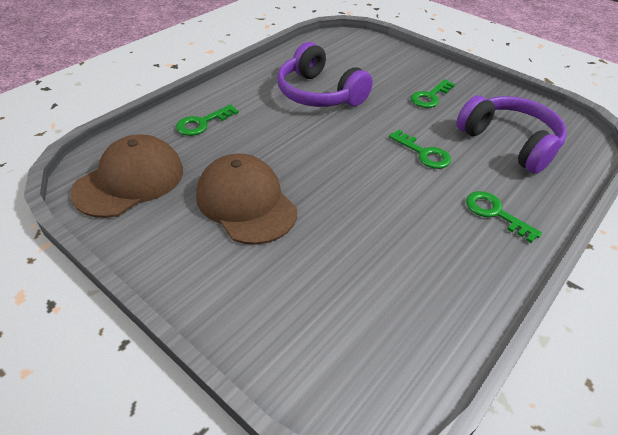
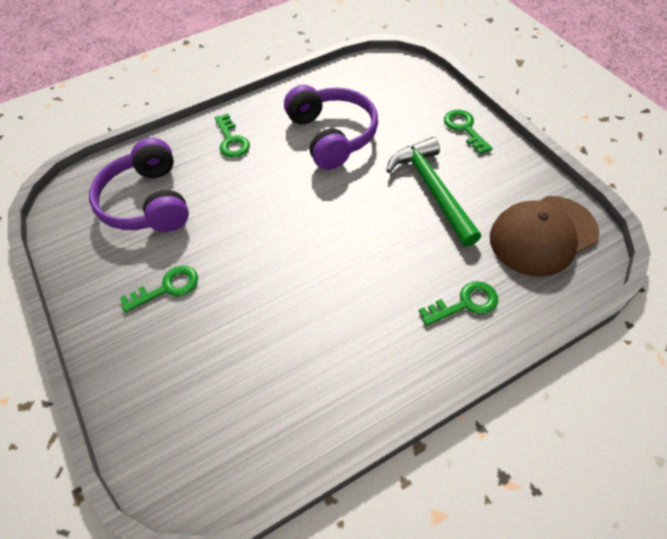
camera: 155 degrees left, 10 degrees up
(246, 202) = (432, 190): brown cap -> green hammer
(319, 93) = (302, 327): purple headphones -> purple headphones (332, 135)
(423, 153) = (242, 207): green key -> green key (464, 129)

